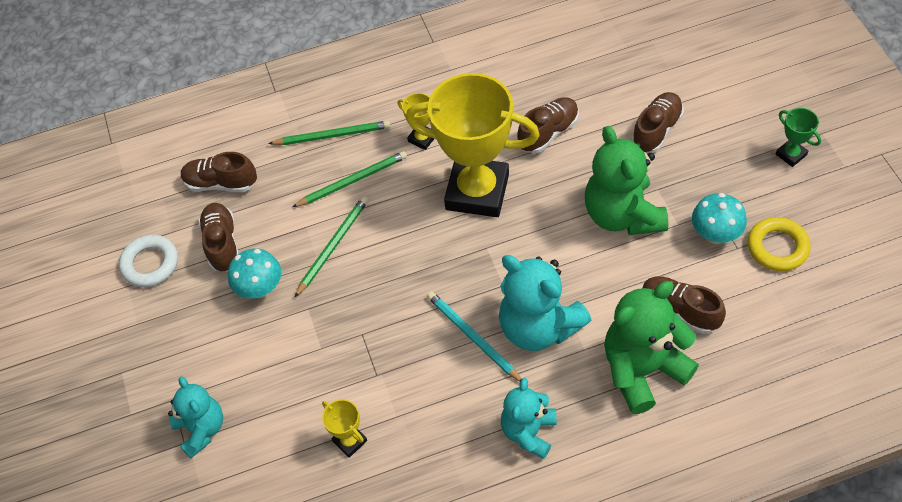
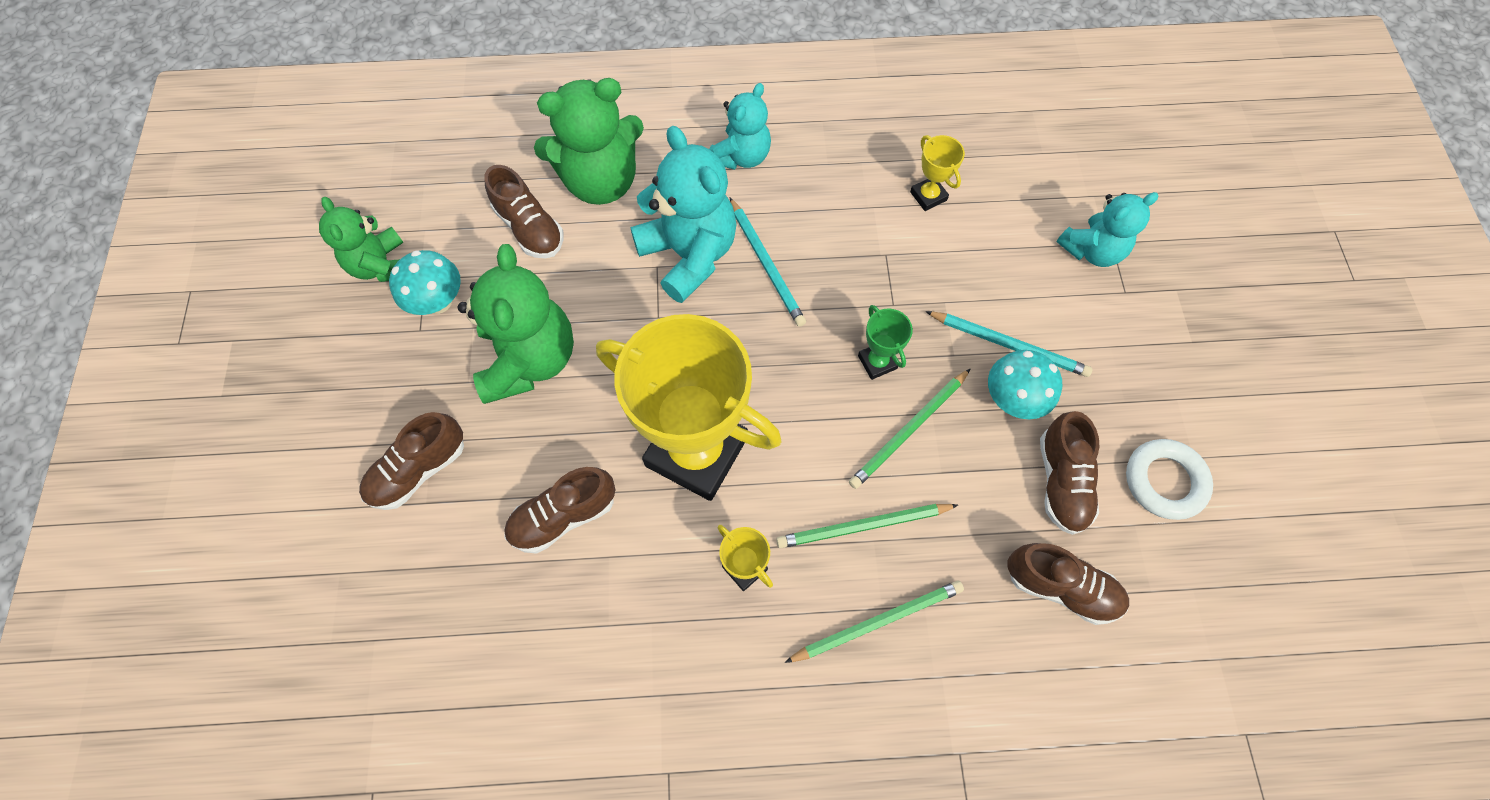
camera: 170 degrees left, 10 degrees up
(201, 429) = (1091, 250): turquoise teddy bear -> turquoise teddy bear turned 105 degrees counterclockwise
(266, 328) = (1009, 345): none -> turquoise pencil
(333, 135) = (878, 621): green pencil -> green pencil turned 150 degrees clockwise
(777, 247) = (381, 265): yellow ring -> green teddy bear
(791, 154) = (280, 376): green trophy -> green trophy (877, 362)

